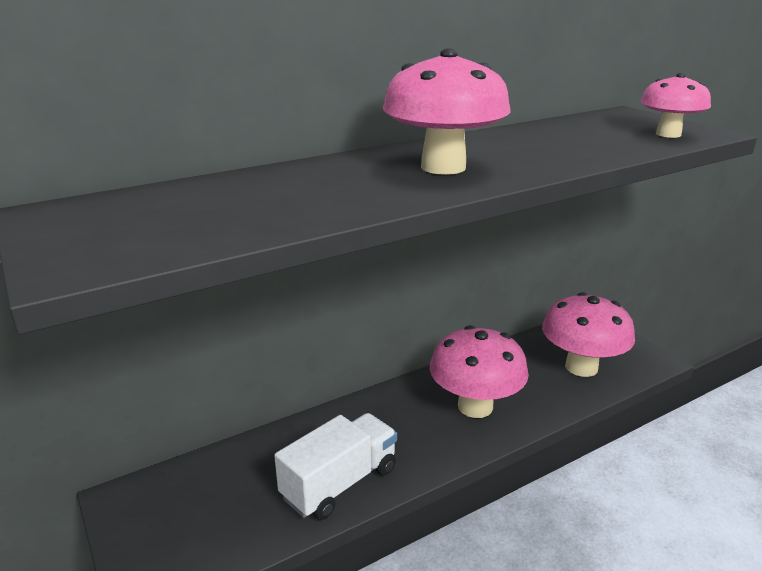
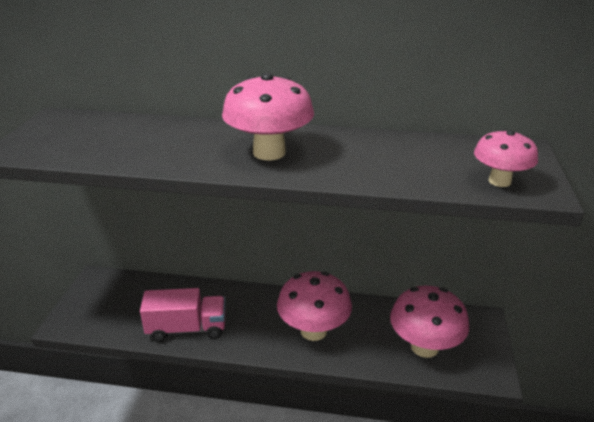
camera: 40 degrees right, 5 degrees up
(339, 483) = (187, 329): white truck -> pink truck

